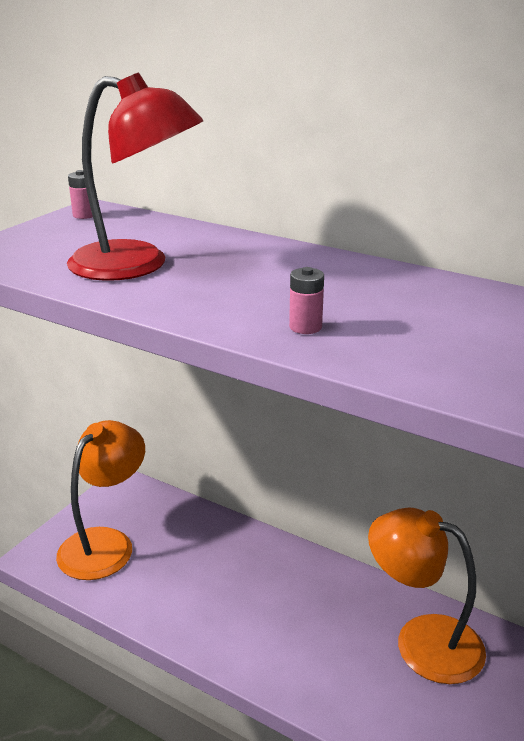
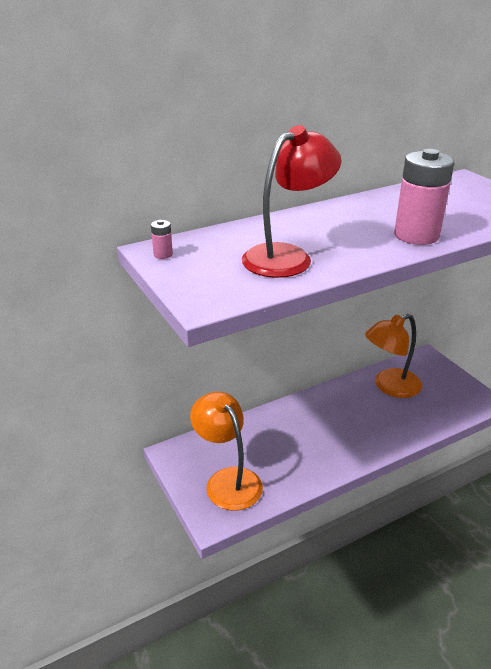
camera: 60 degrees left, 5 degrees up
(305, 327) = (416, 235): pink battery -> pink battery, size x2.47

